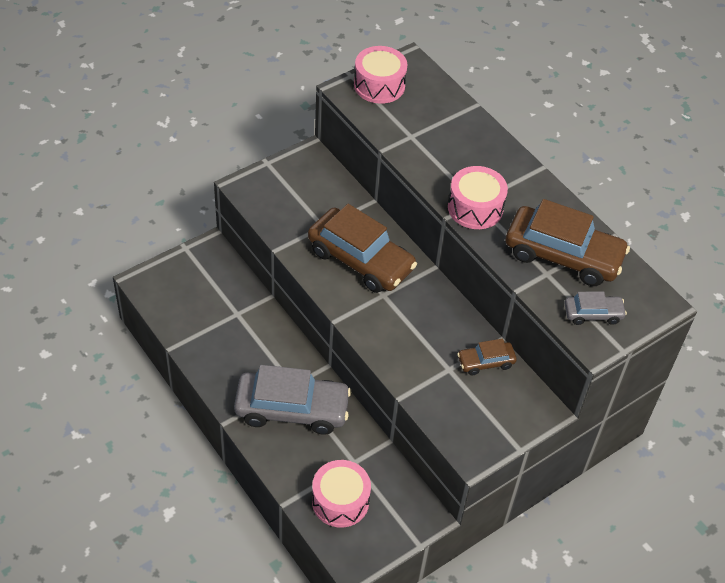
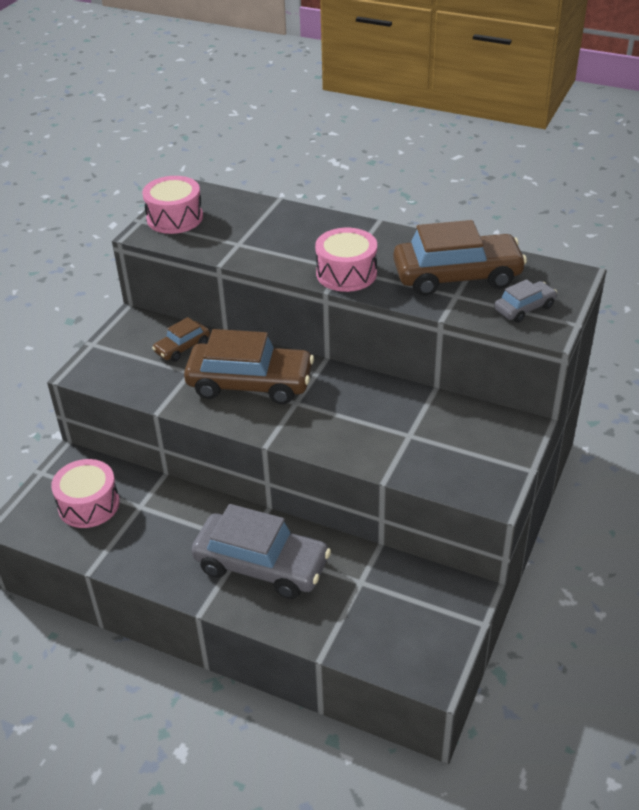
camera: 25 degrees left, 10 degrees down
(292, 409) = (262, 565): grey car -> grey car turned 45 degrees clockwise
(340, 501) = (375, 625): pink drum -> pink drum (89, 504)
(485, 362) = (438, 413): brown car -> brown car (182, 347)

